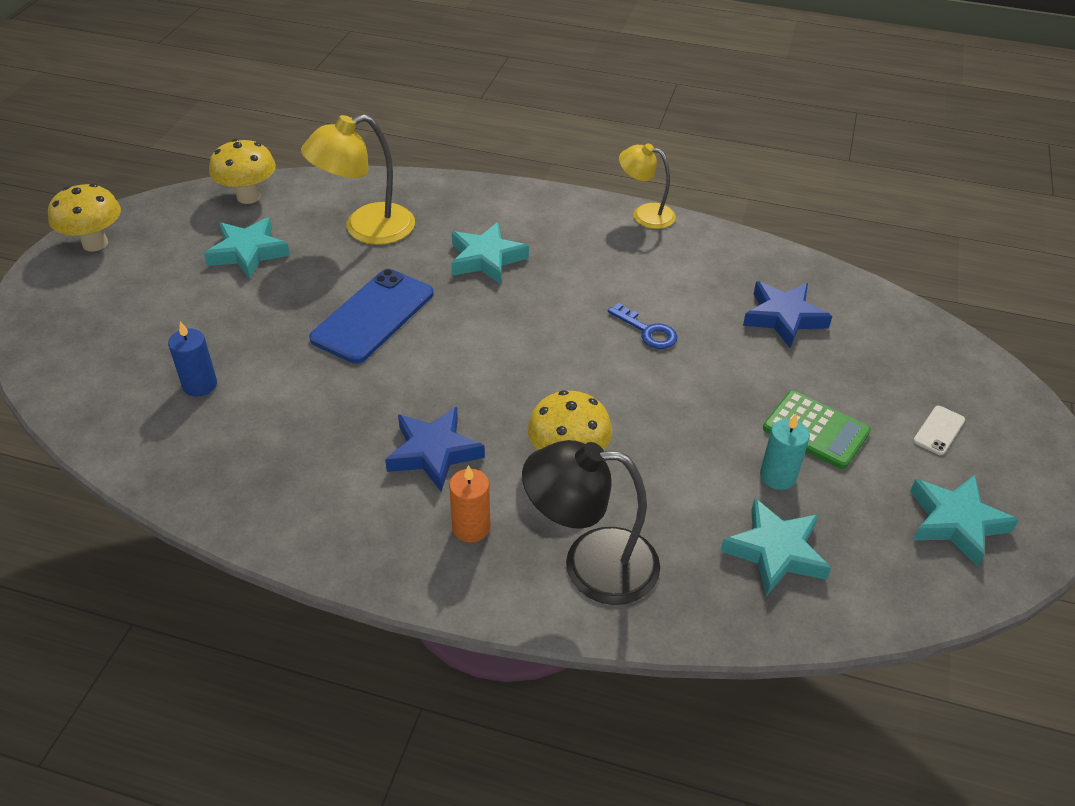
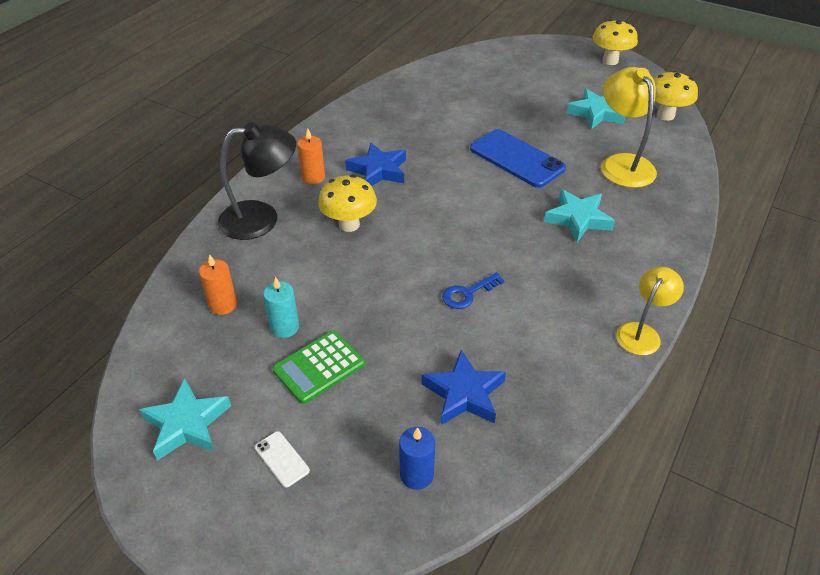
camera: 105 degrees right, 0 degrees up
(200, 385) = (466, 94): blue candle -> blue candle (416, 475)
(591, 564) = (261, 218): black lamp -> black lamp turned 60 degrees clockwise
(775, 551) = (223, 305): turquoise star -> orange candle

